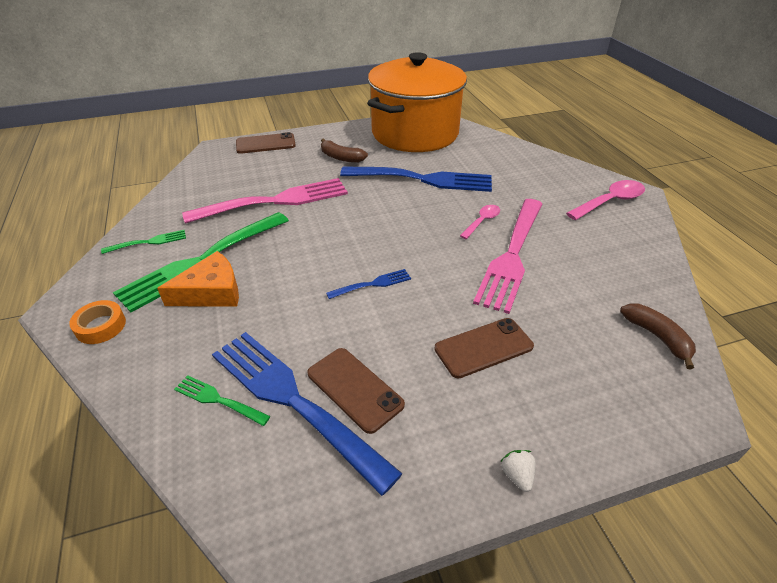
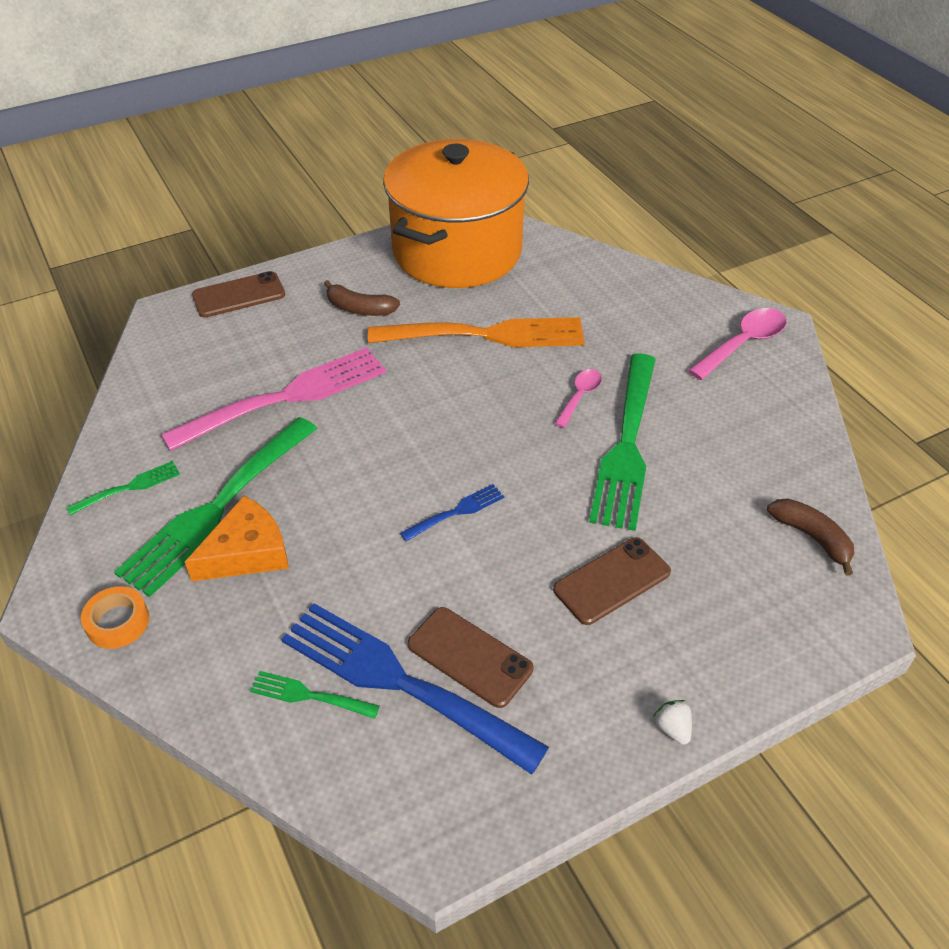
camera: 10 degrees left, 5 degrees up
(423, 179) = (486, 335): blue fork -> orange fork
(512, 255) = (626, 445): pink fork -> green fork

